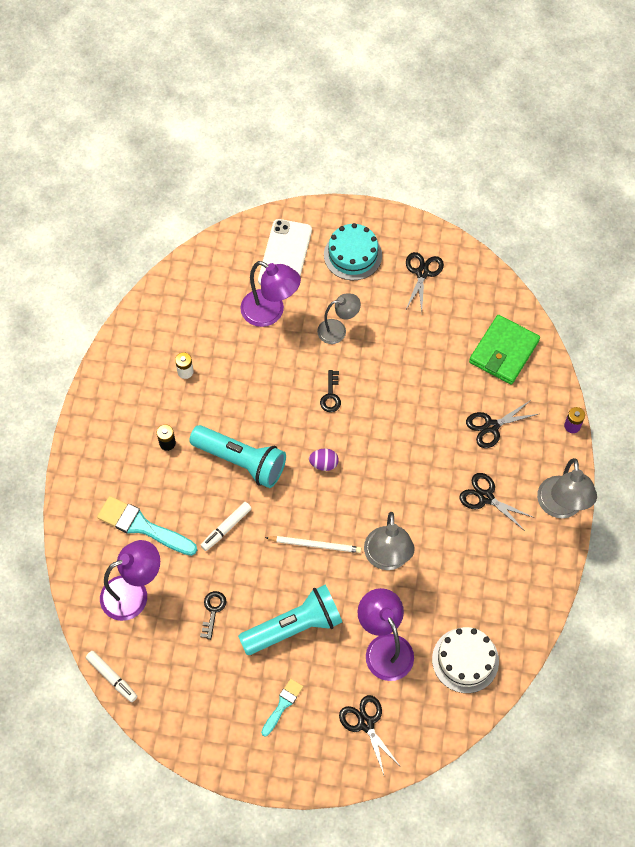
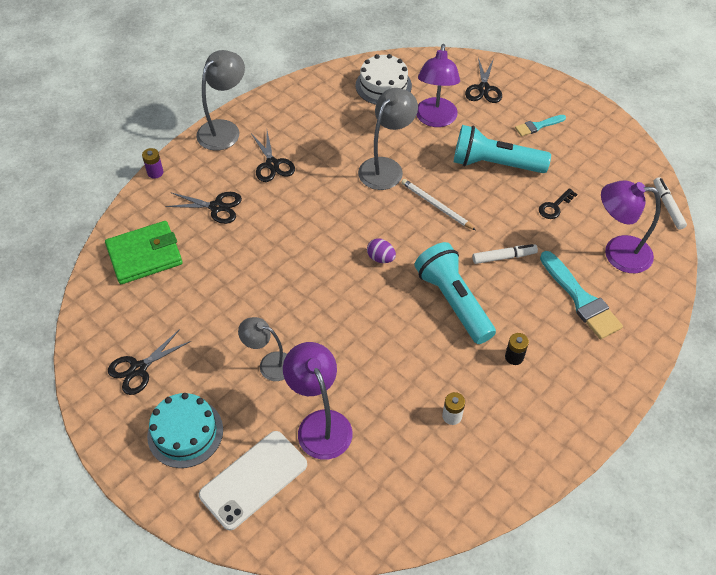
camera: 145 degrees left, 10 degrees down
(331, 395) = (327, 309): black key -> none

